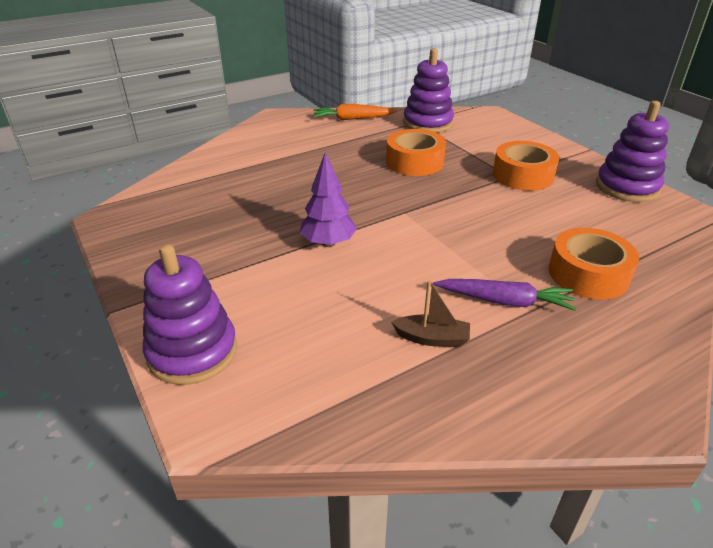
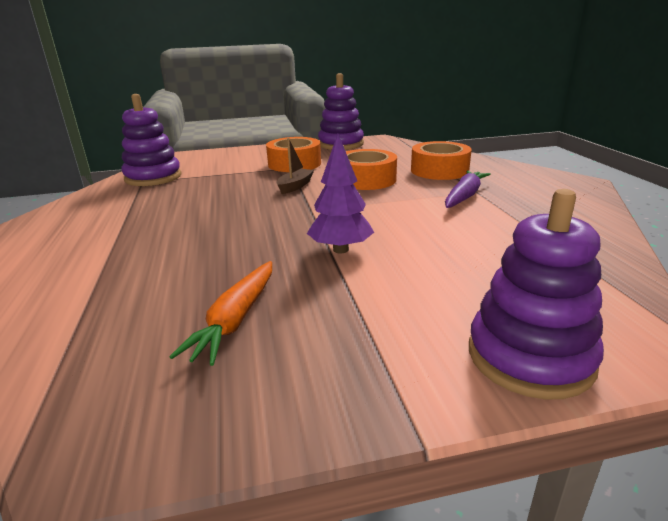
camera: 70 degrees left, 10 degrees down
(353, 119) = (79, 206): orange carrot -> orange carrot (236, 319)
(414, 162) = (223, 193): orange tape -> orange tape (366, 179)
(432, 338) = (508, 225): brown boat -> brown boat (295, 186)

